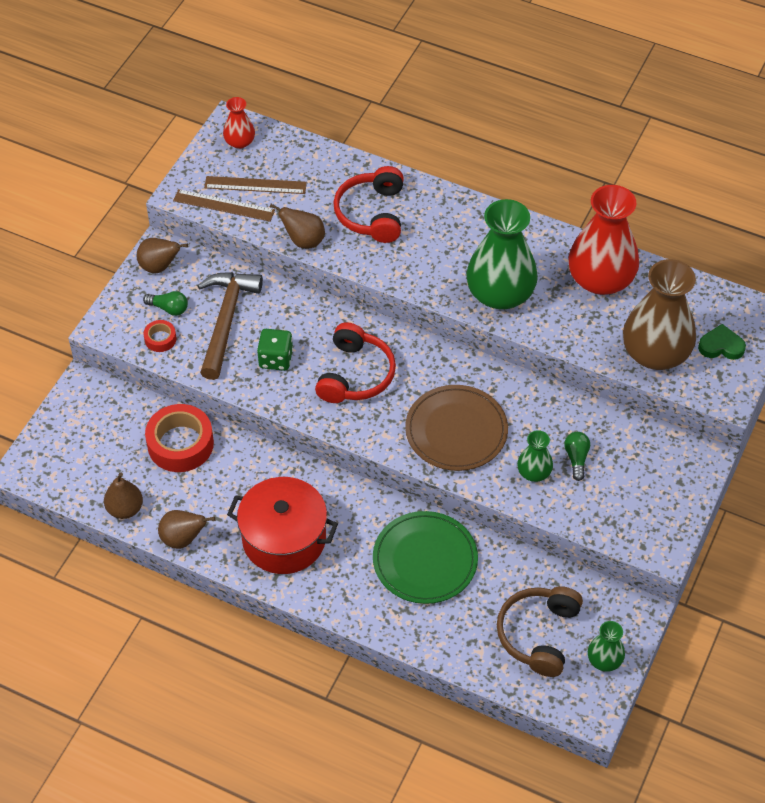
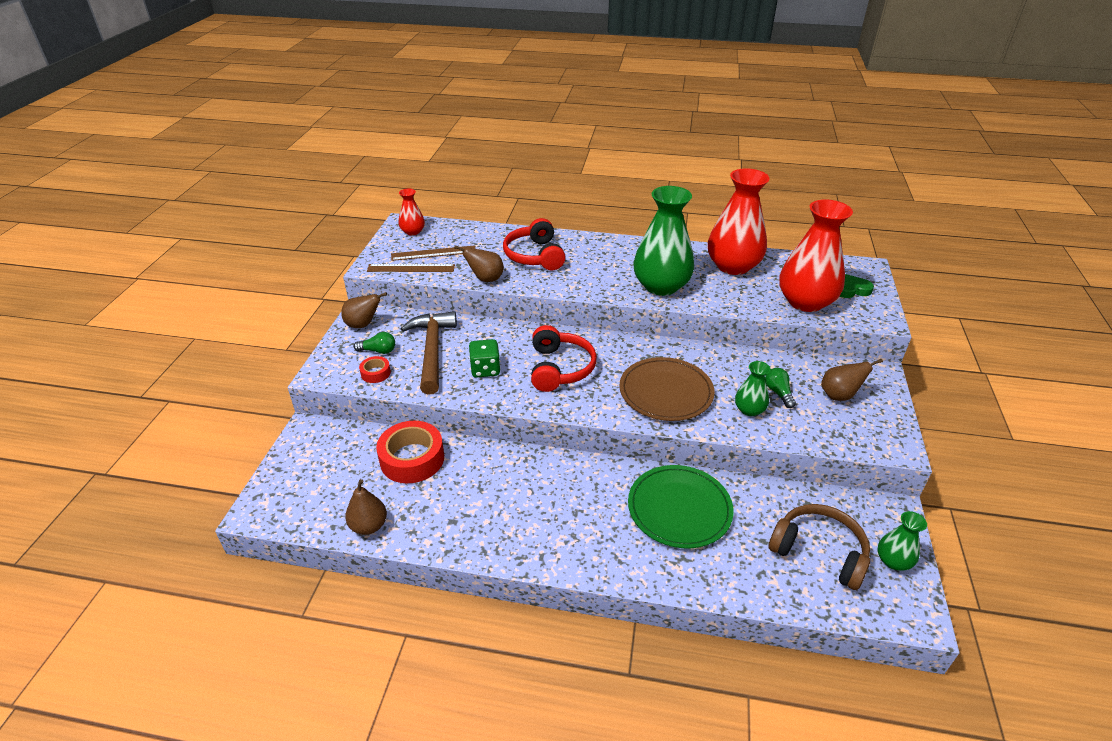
camera: 15 degrees left, 15 degrees down
(183, 539) = (436, 541): brown pear -> brown pear (839, 395)
(284, 539) = (537, 519): red pot -> none
(538, 634) = (819, 551): brown headphones -> brown headphones turned 120 degrees clockwise
(655, 353) = (805, 302): brown vase -> red vase

